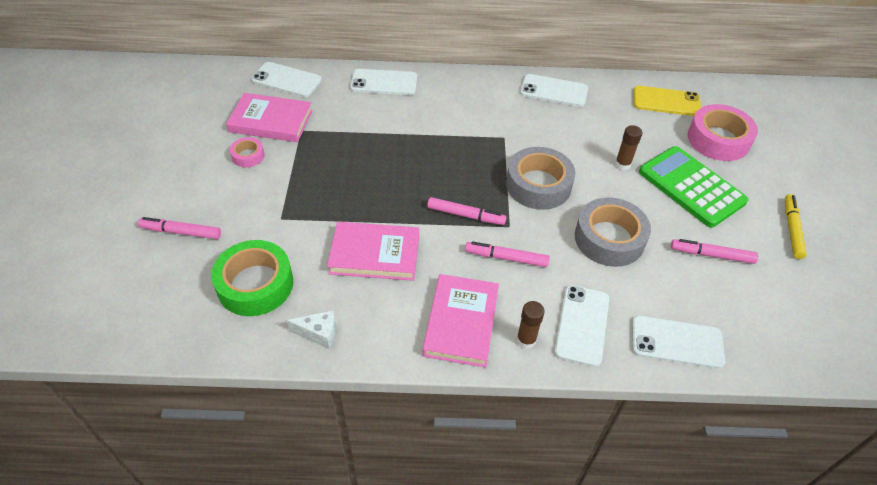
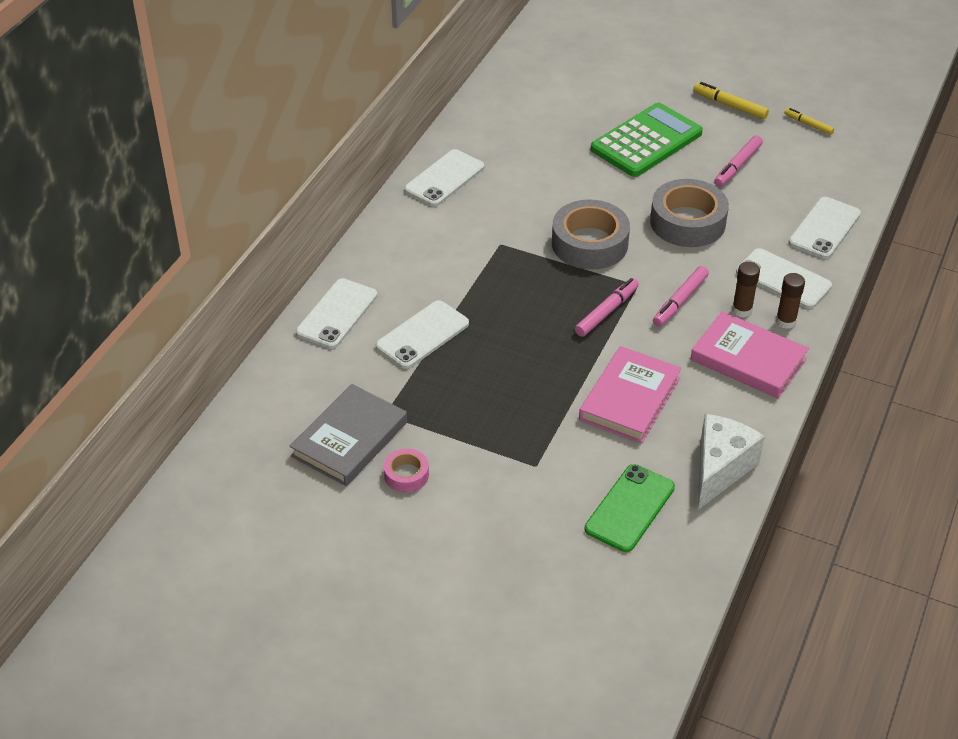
camera: 65 degrees left, 5 degrees down
(181, 232) = (514, 563): pink marker -> none
(255, 284) = (629, 508): green tape -> green phone
(271, 121) = (350, 439): pink book -> grey book
(286, 80) = (270, 406): white phone -> white phone (422, 335)
(319, 334) = (720, 469): white cheese -> white cheese, size x1.75
(622, 164) = (591, 173): brown glue stick -> brown glue stick (742, 310)
(666, 101) = (513, 105): yellow phone -> none
(691, 187) = (646, 141): green calculator -> green calculator turned 150 degrees clockwise
(718, 139) = (591, 96): pink tape -> none
(820, 295) = (808, 125): none -> yellow marker

